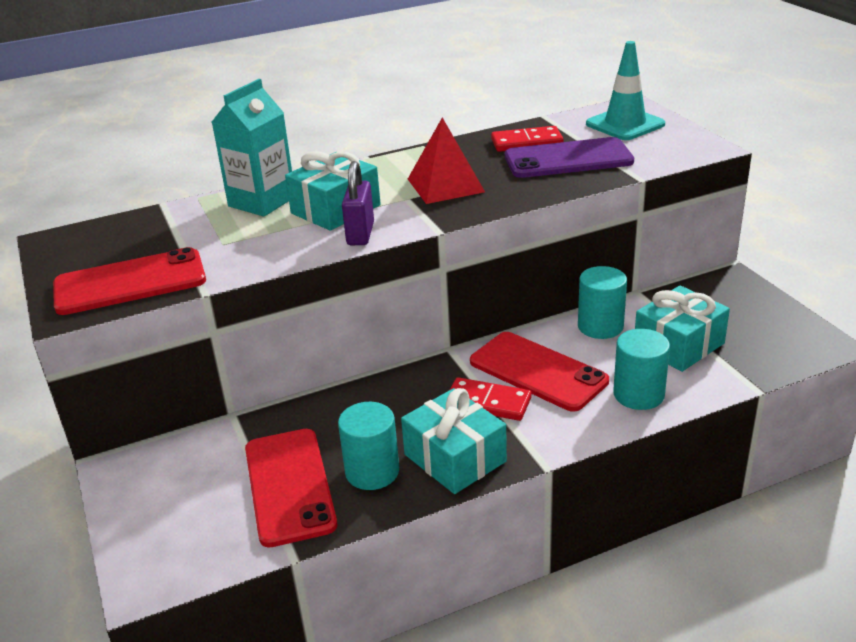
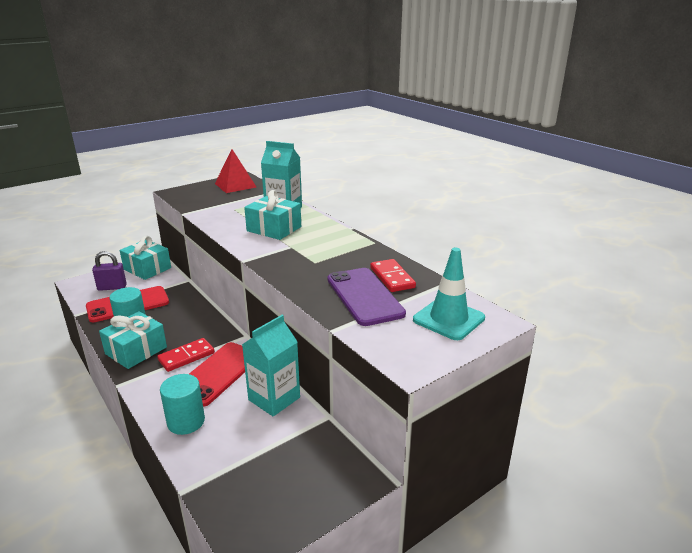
camera: 75 degrees right, 5 degrees down
(130, 282) = (197, 198): red phone -> none
(360, 234) = (242, 239): purple padlock -> purple padlock (112, 287)
(445, 185) = (310, 256): red pyramid -> red pyramid (235, 185)
(488, 402) = (186, 356): red domino -> red domino turned 45 degrees clockwise
(600, 326) = (274, 398): turquoise cylinder -> turquoise carton
(678, 345) = (249, 442): turquoise gift -> turquoise gift (147, 269)

